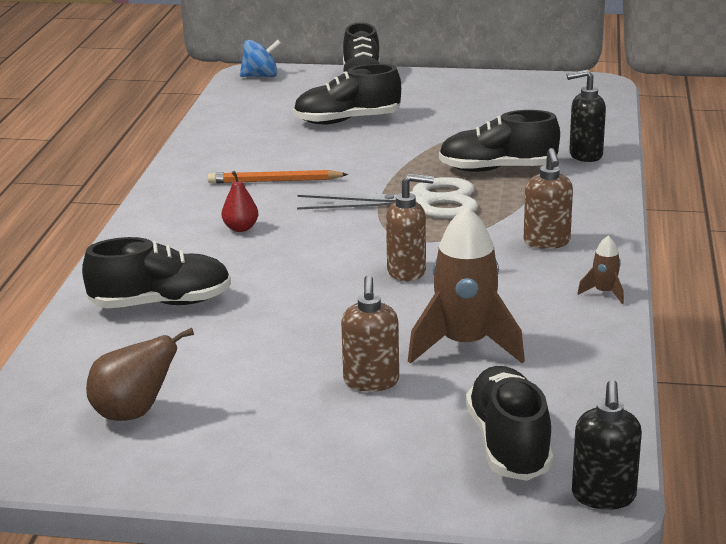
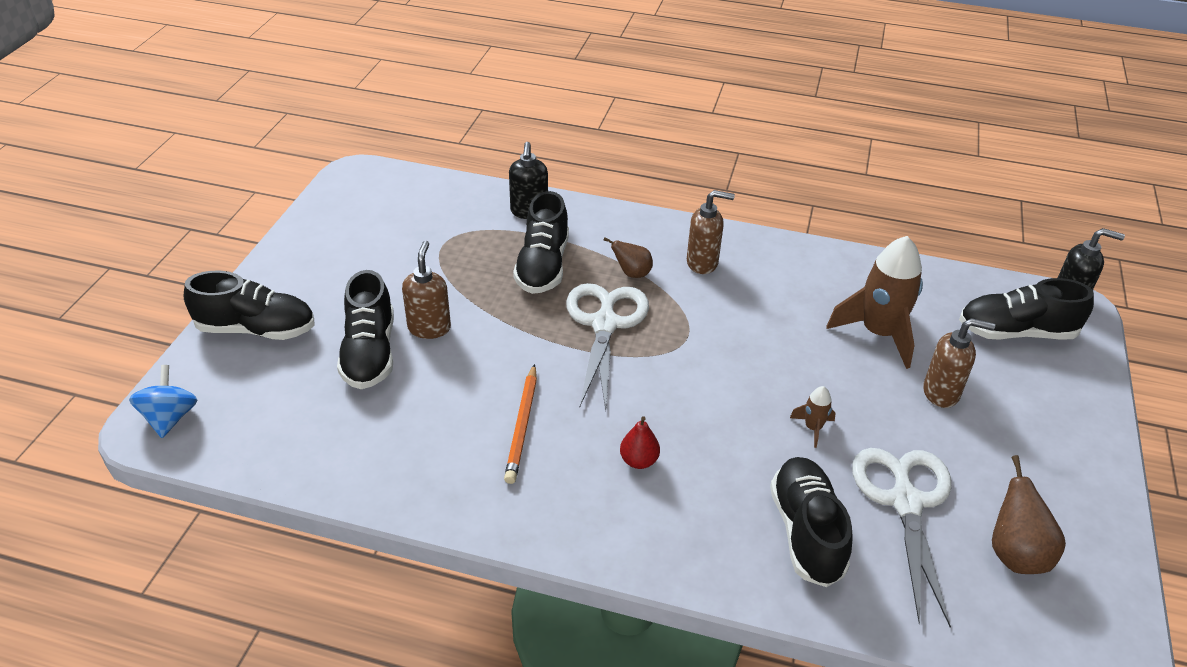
camera: 85 degrees left, 15 degrees up
(200, 354) = (905, 502): none -> white scissors
(407, 272) = (750, 350): brown soap dispenser -> brown soap dispenser (429, 328)
(508, 209) = (632, 273): none -> brown pear
(604, 293) = (793, 250): brown rocket -> brown rocket (813, 428)

